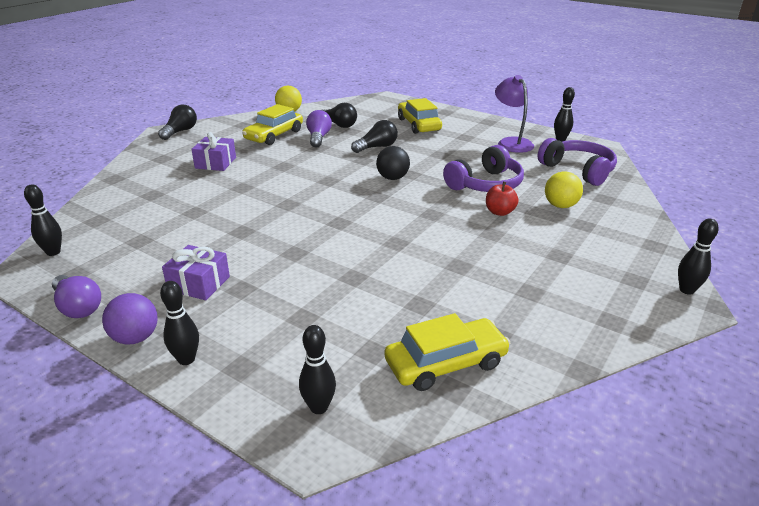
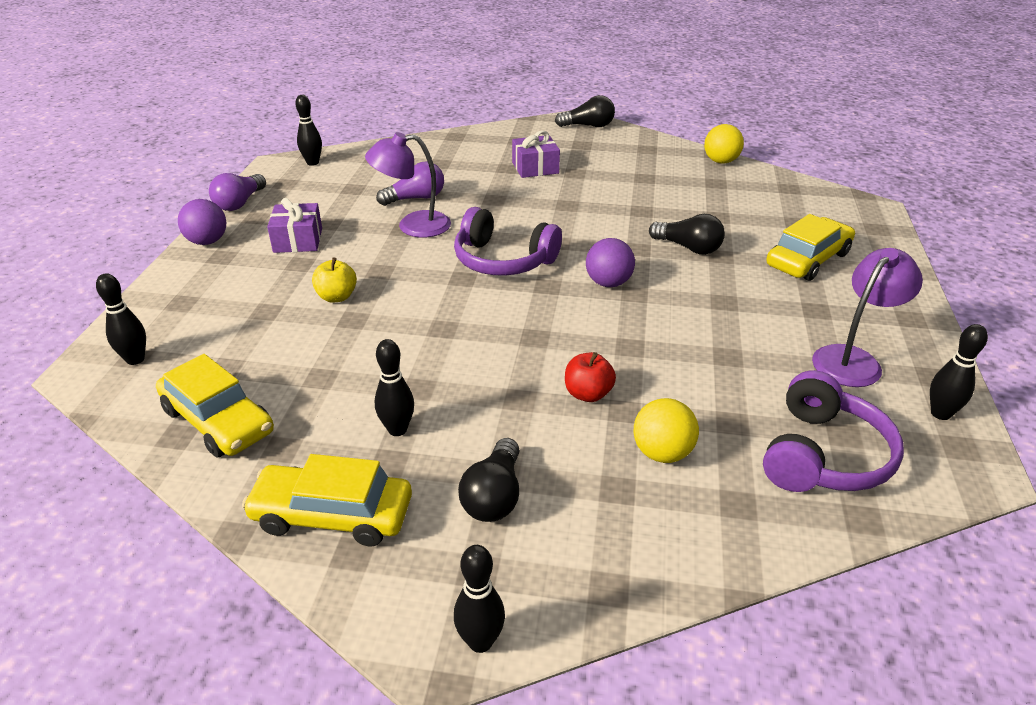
camera: 65 degrees right, 5 degrees up
(186, 359) = (185, 274): black bowling pin -> black bowling pin (397, 429)
(241, 226) = (413, 226): none -> purple lamp
(274, 135) = (641, 174): yellow car -> yellow car (332, 515)
(314, 279) = (337, 297): none -> yellow apple
(318, 138) = (668, 202): purple light bulb -> purple light bulb (416, 198)
(339, 125) = (725, 203): black light bulb -> black light bulb (494, 496)
(392, 178) = (608, 283): black ball -> purple ball
(485, 184) = (665, 363): purple headphones -> purple headphones (503, 260)

